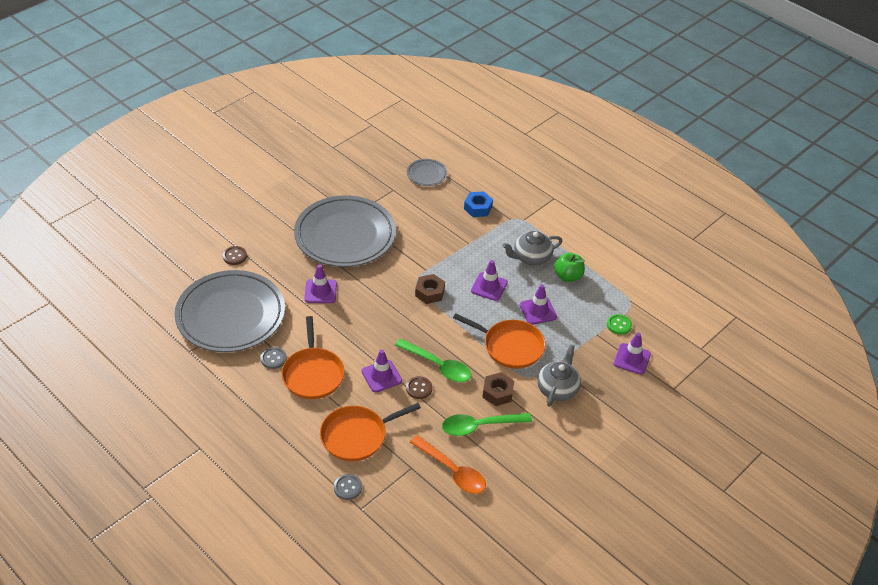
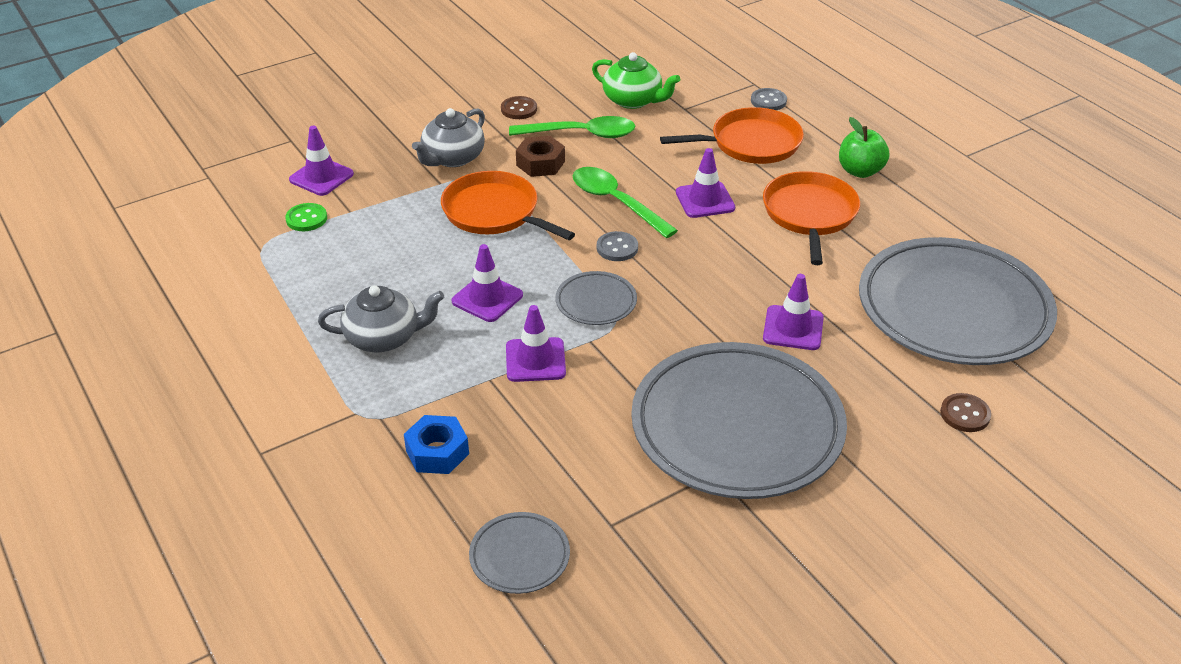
camera: 165 degrees left, 5 degrees down
(273, 358) = (873, 240): grey button -> grey button (617, 248)
(419, 388) = (652, 180): brown button -> brown button (519, 109)
(430, 292) = (596, 302): brown nut -> grey plate
(452, 471) = (633, 100): orange spoon -> green teapot
(538, 311) = (423, 253): purple traffic cone -> purple traffic cone (535, 360)
(568, 276) = (338, 297): green apple -> green apple (860, 171)

